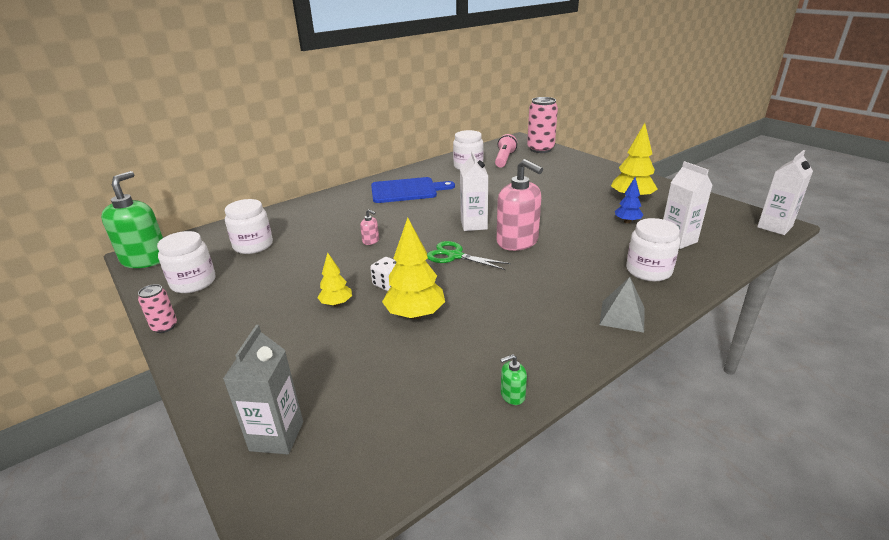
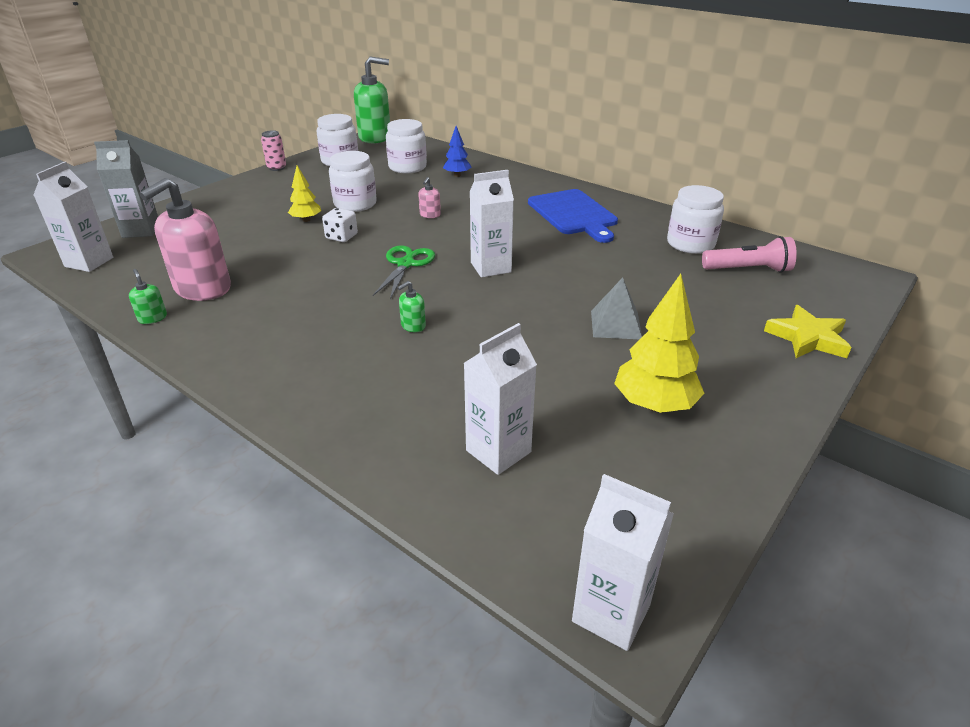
camera: 75 degrees right, 5 degrees up
(350, 478) = (89, 262): none -> white carton
(415, 314) = (286, 257): yellow tree -> none
(517, 241) = (452, 301): pink soap dispenser -> pink soap dispenser (202, 288)
(540, 149) = (834, 300): pink can -> none
(548, 257) = (413, 326): none -> green soap dispenser
(573, 160) = (807, 338): none -> yellow star
(622, 316) = (273, 384): grey pyramid -> grey pyramid (615, 324)
(627, 221) = (552, 397): blue tree -> blue tree (457, 175)
(648, 271) = (388, 412): white jar -> white jar (355, 204)

